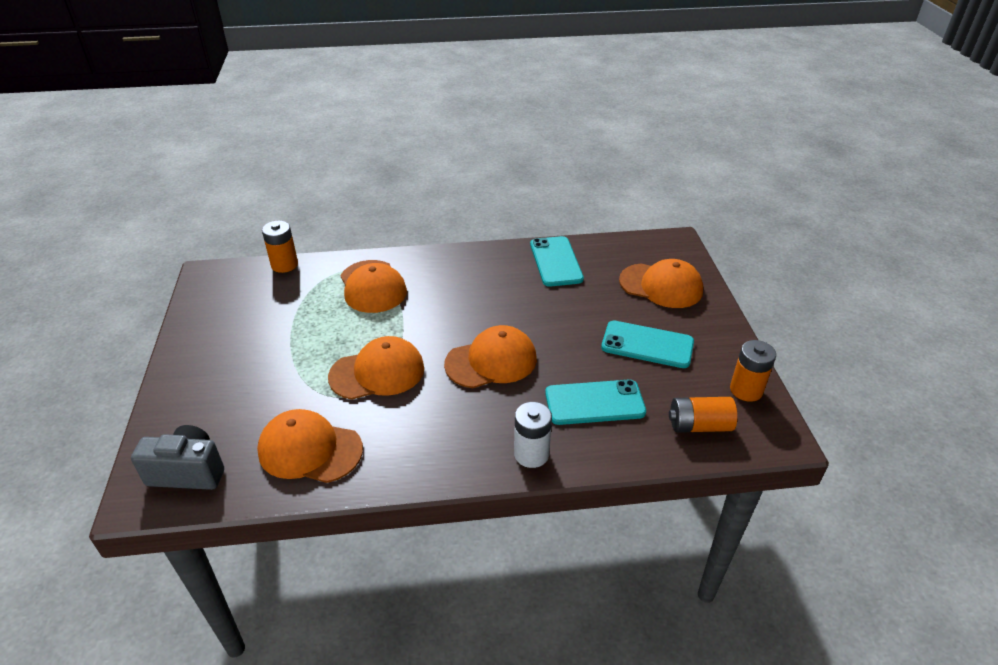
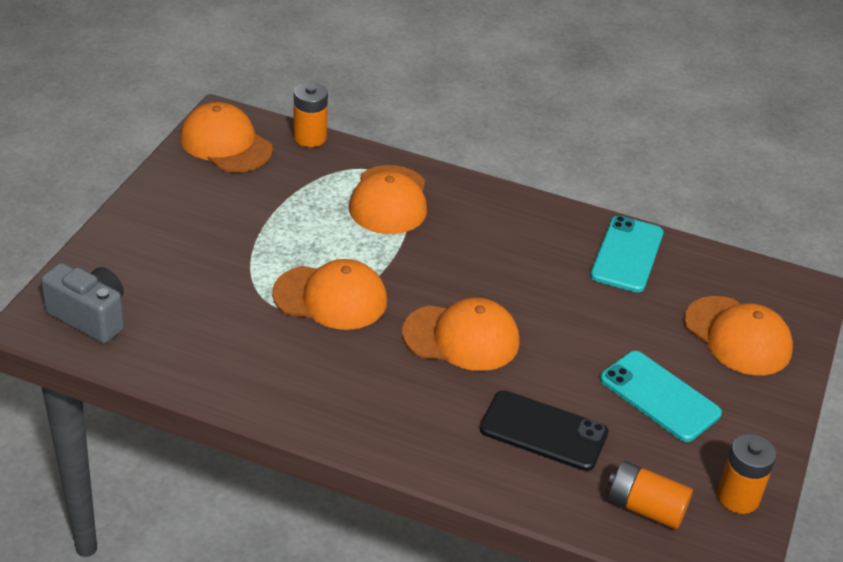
camera: 25 degrees right, 0 degrees up
(310, 450) = (213, 346): orange cap -> orange cap (226, 144)
(531, 454) = (432, 451): white battery -> none
(594, 403) = (543, 431): turquoise phone -> black phone

